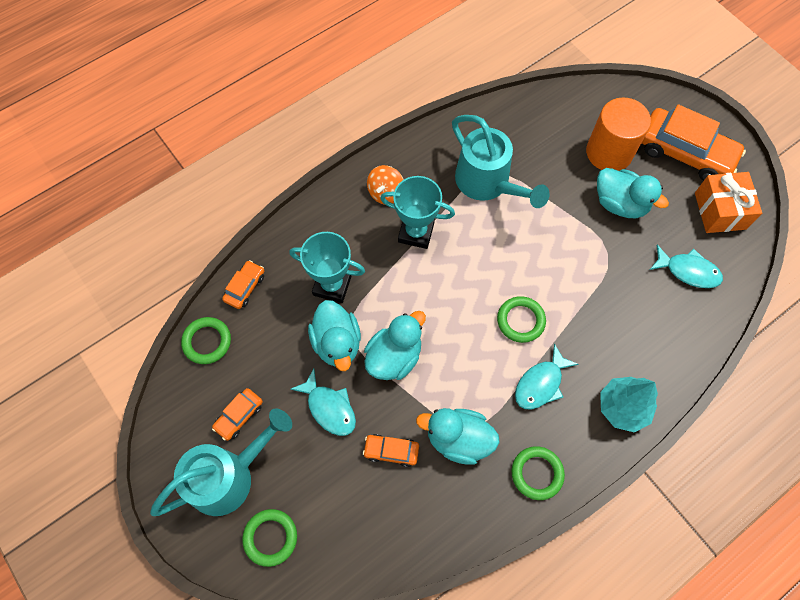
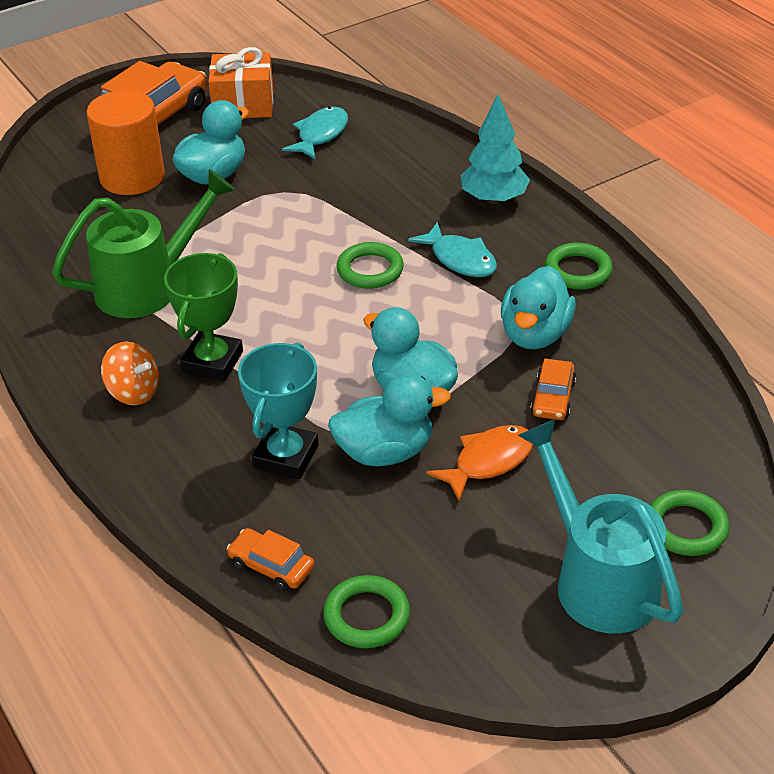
camera: 85 degrees left, 25 degrees down
(239, 416) = (500, 569): orange car -> none
(329, 408) = (488, 462): turquoise fish -> orange fish
(416, 232) = (212, 362): turquoise trophy -> green trophy
(488, 183) = (148, 286): turquoise watering can -> green watering can

